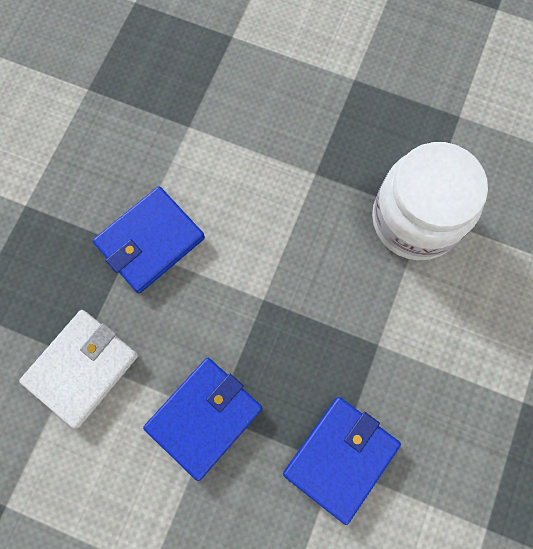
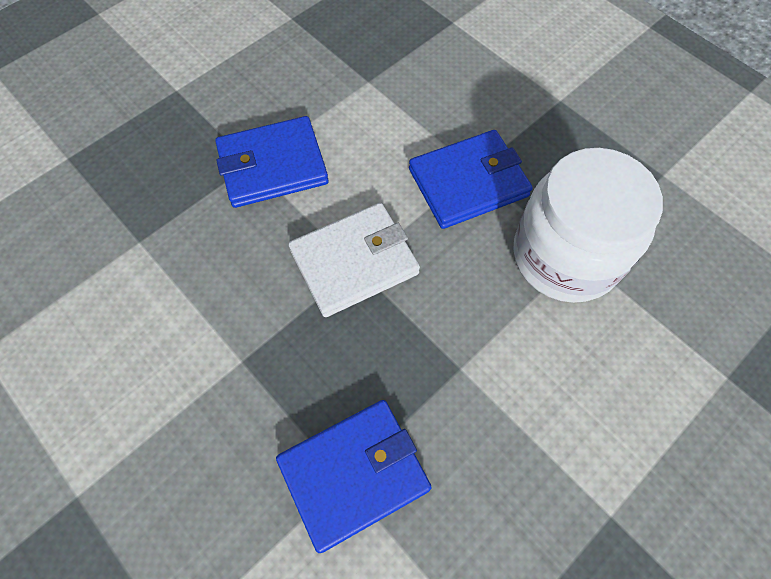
camera: 25 degrees right, 10 degrees down
(82, 368) = (137, 253): white wallet -> white wallet (354, 262)
(204, 417) = (228, 357): blue wallet -> blue wallet (468, 182)

